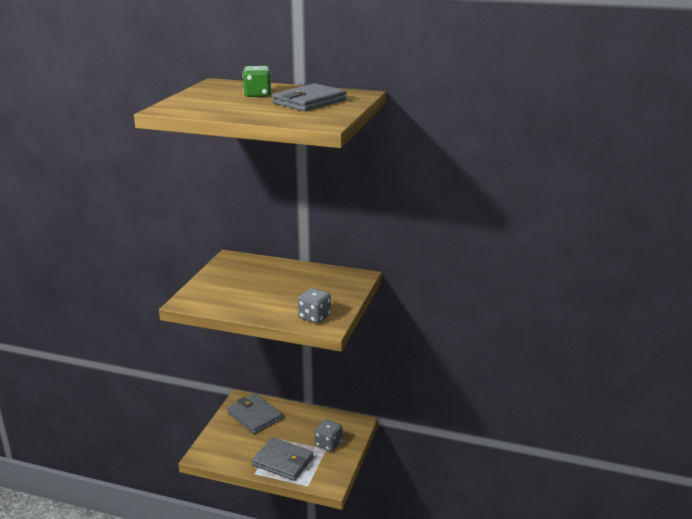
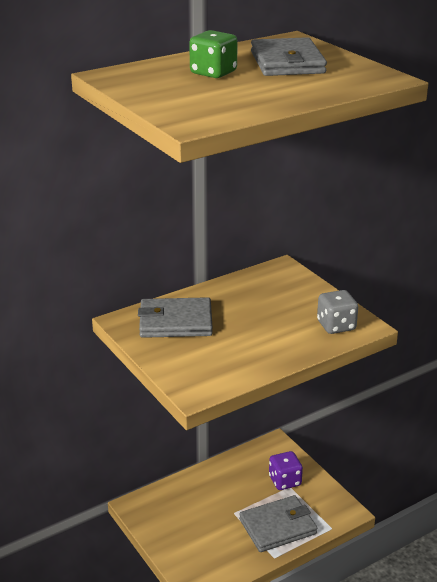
camera: 50 degrees left, 5 degrees up
(254, 416) = (179, 509): grey wallet -> grey wallet (176, 322)
(328, 444) = (285, 481): grey dice -> purple dice

